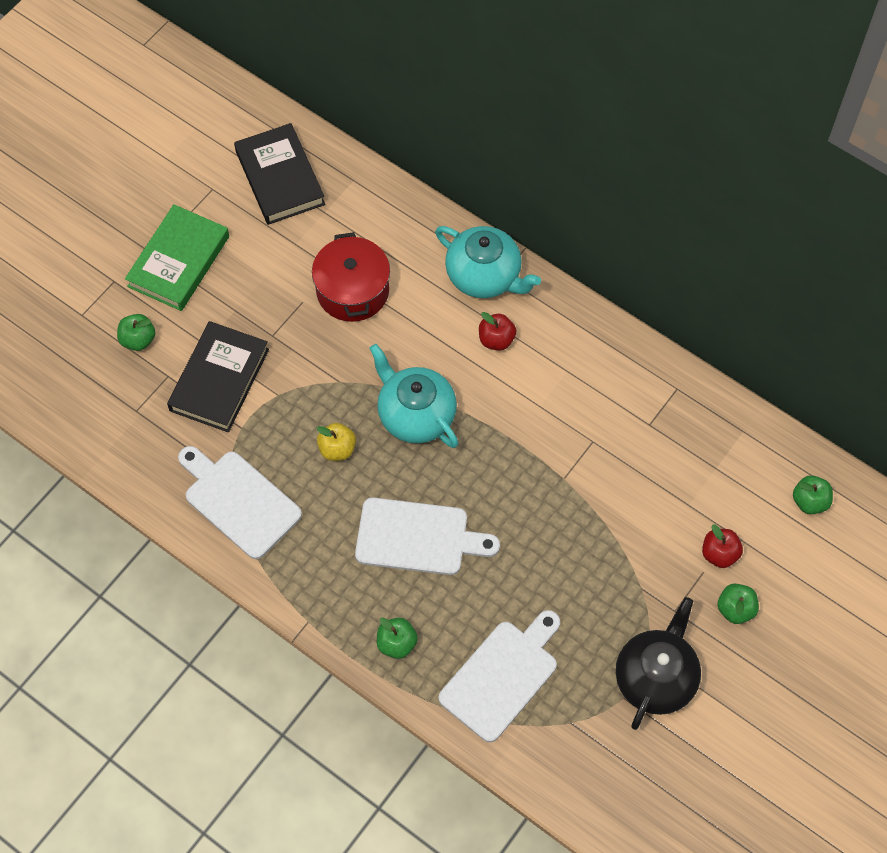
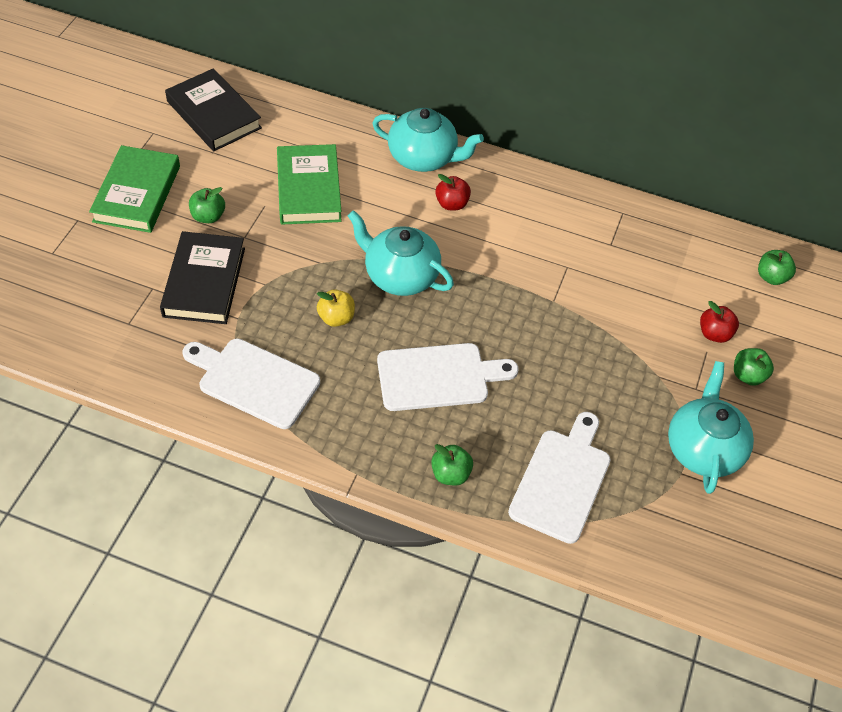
camera: 20 degrees left, 10 degrees down
(138, 340) = (114, 263): green apple -> green apple (208, 216)
(352, 291) = (308, 189): red pot -> green book
(655, 677) = (703, 449): black teapot -> turquoise teapot

